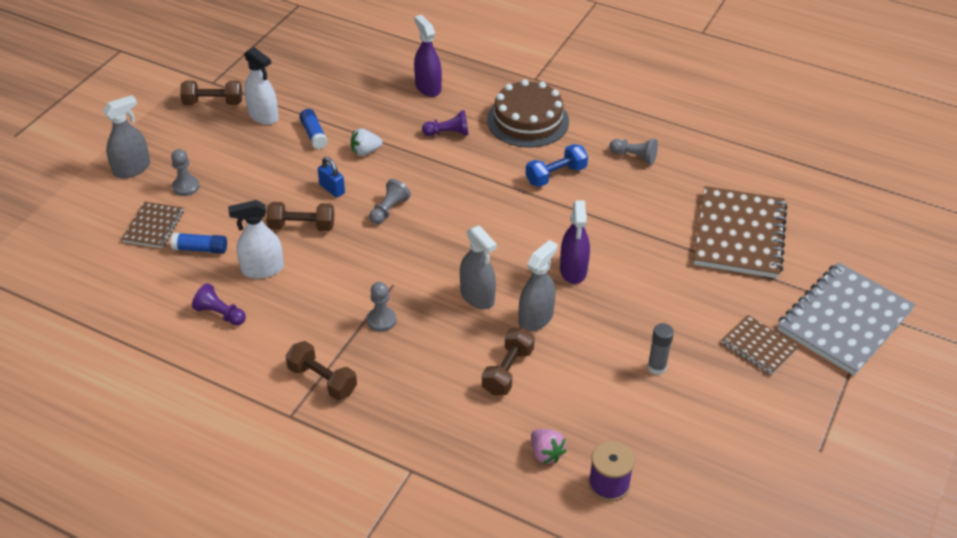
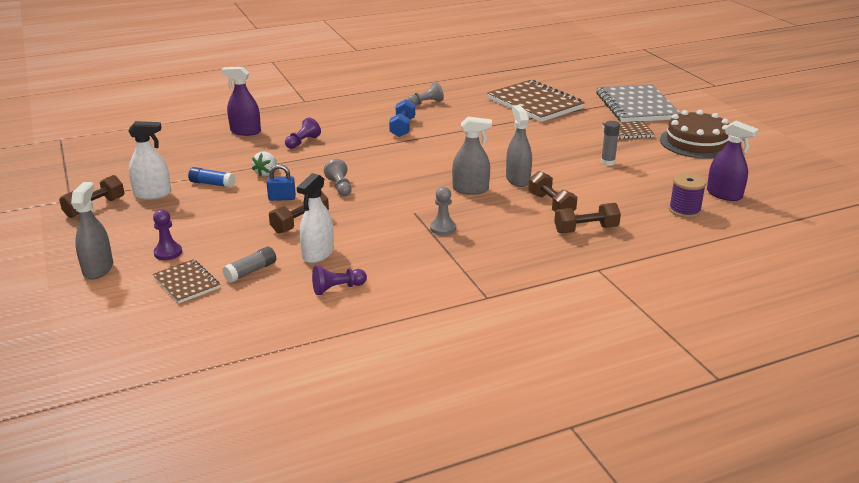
camera: 50 degrees left, 15 degrees down
(186, 187) = (168, 253): grey pawn -> purple pawn
(200, 249) = (251, 271): blue glue stick -> grey glue stick
(322, 380) = (469, 271): brown dumbbell -> brown dumbbell (586, 230)
(528, 120) = (338, 117): brown cake -> brown cake (696, 143)
(546, 453) = (637, 219): pink strawberry -> none
(573, 270) = (493, 154): purple spray bottle -> purple spray bottle (724, 194)

